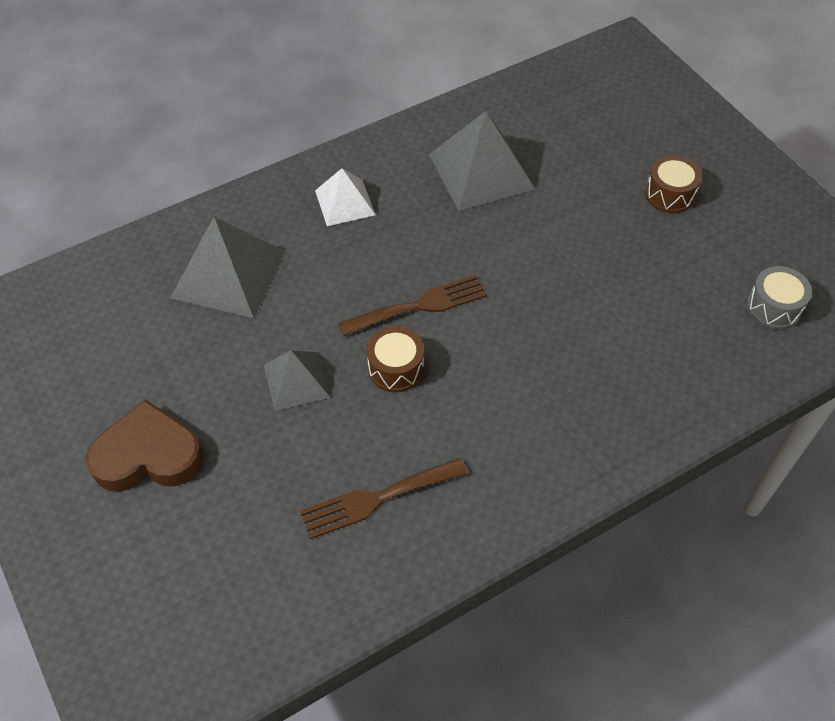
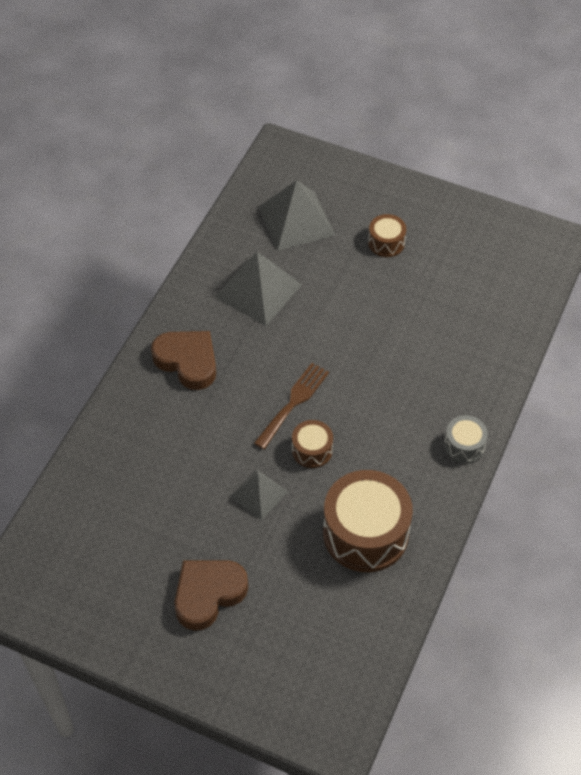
camera: 35 degrees left, 0 degrees up
(228, 274) = (153, 453): grey pyramid -> grey pyramid (296, 221)
(344, 202) = (187, 361): white pyramid -> brown heart
(376, 499) = (365, 533): brown fork -> brown drum
(773, 307) = (497, 284): grey drum -> grey drum (464, 445)

